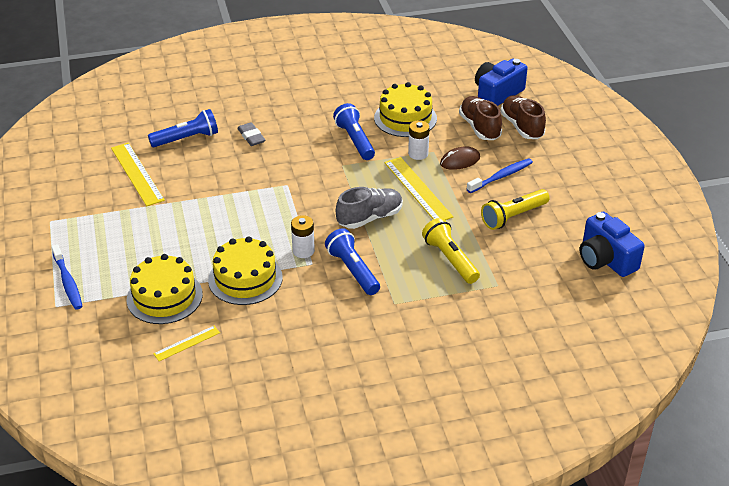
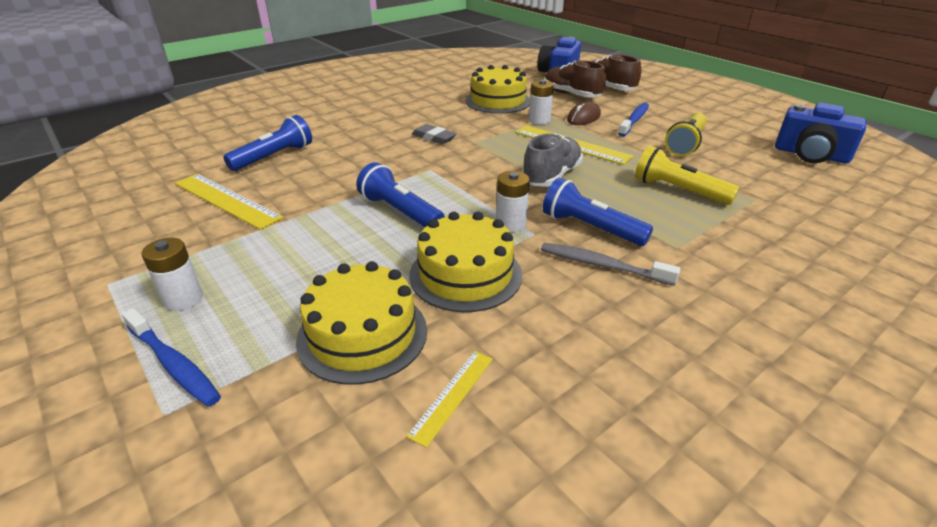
camera: 25 degrees left, 5 degrees down
(85, 244) = (183, 299): none -> white battery
(251, 137) = (352, 141): grey eraser -> grey eraser (434, 137)
(332, 299) = (602, 265): none -> grey toothbrush
(355, 140) = (467, 123): blue flashlight -> blue flashlight (400, 212)

